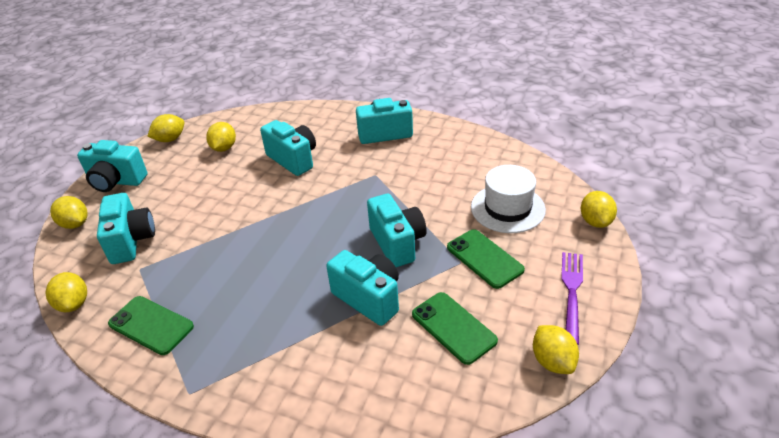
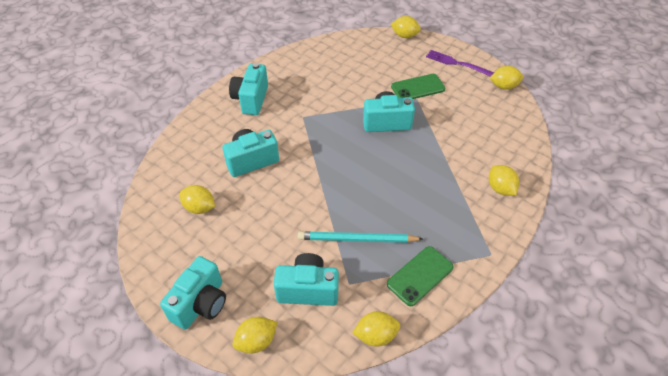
camera: 75 degrees left, 10 degrees up
(170, 139) = (151, 252): yellow lemon -> yellow lemon (500, 188)
(199, 261) = (357, 239): none -> turquoise pencil
(369, 298) = (433, 147): turquoise camera -> none
(453, 327) = (470, 116): green phone -> none
(507, 208) = (376, 65): white hat -> none

